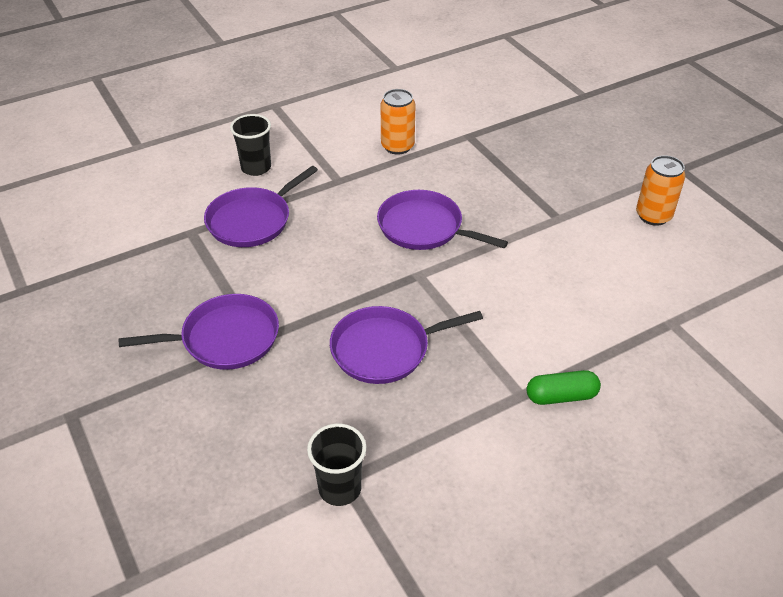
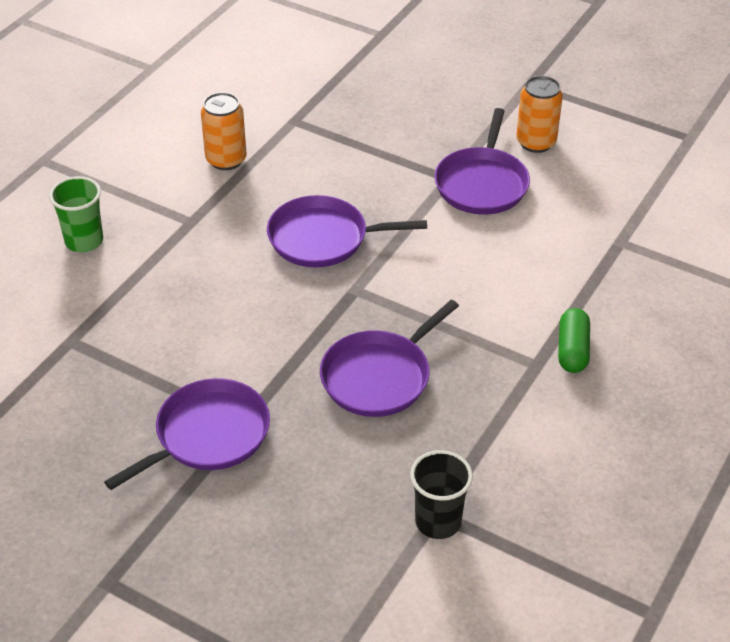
camera: 30 degrees left, 0 degrees up
(252, 220) = (131, 301): purple pan -> purple pan (482, 183)
(256, 168) = (84, 241): black cup -> green cup
(561, 396) = (572, 350): green capsule -> green capsule turned 45 degrees counterclockwise

